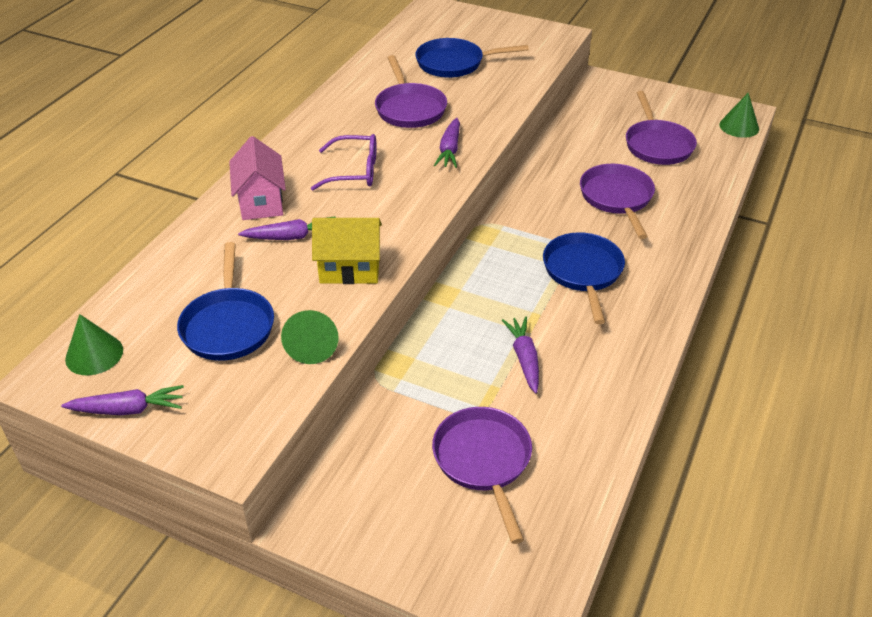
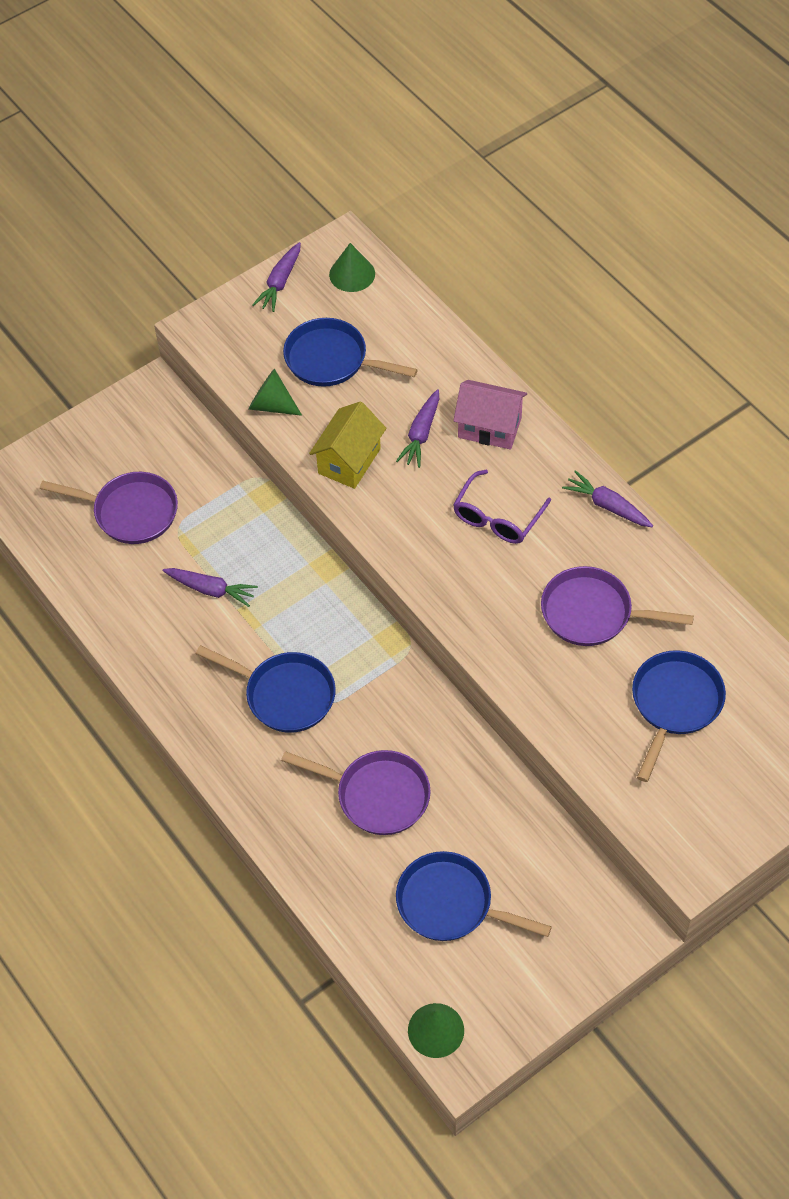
camera: 120 degrees right, 15 degrees up
(449, 150) = (488, 615): purple carrot -> purple carrot (607, 506)
(657, 145) = (450, 903): purple pan -> blue pan

